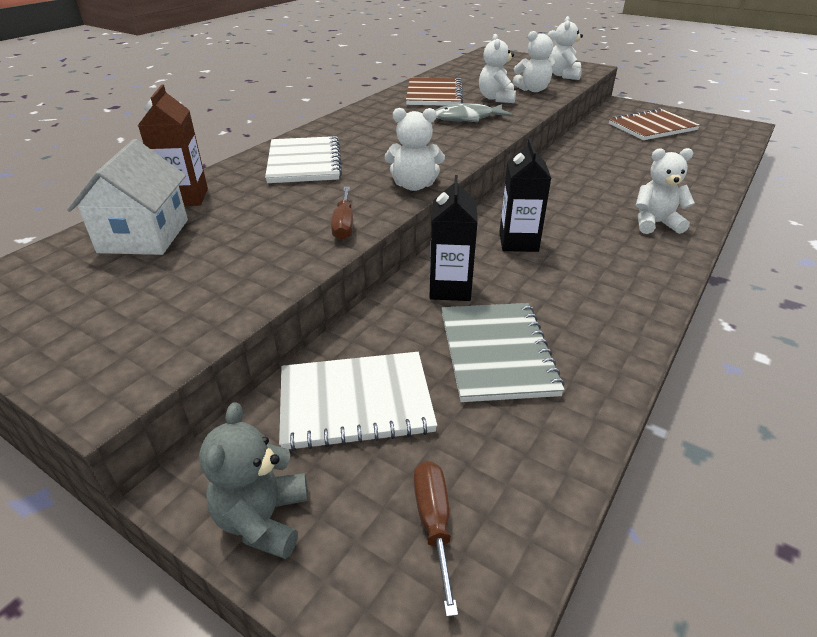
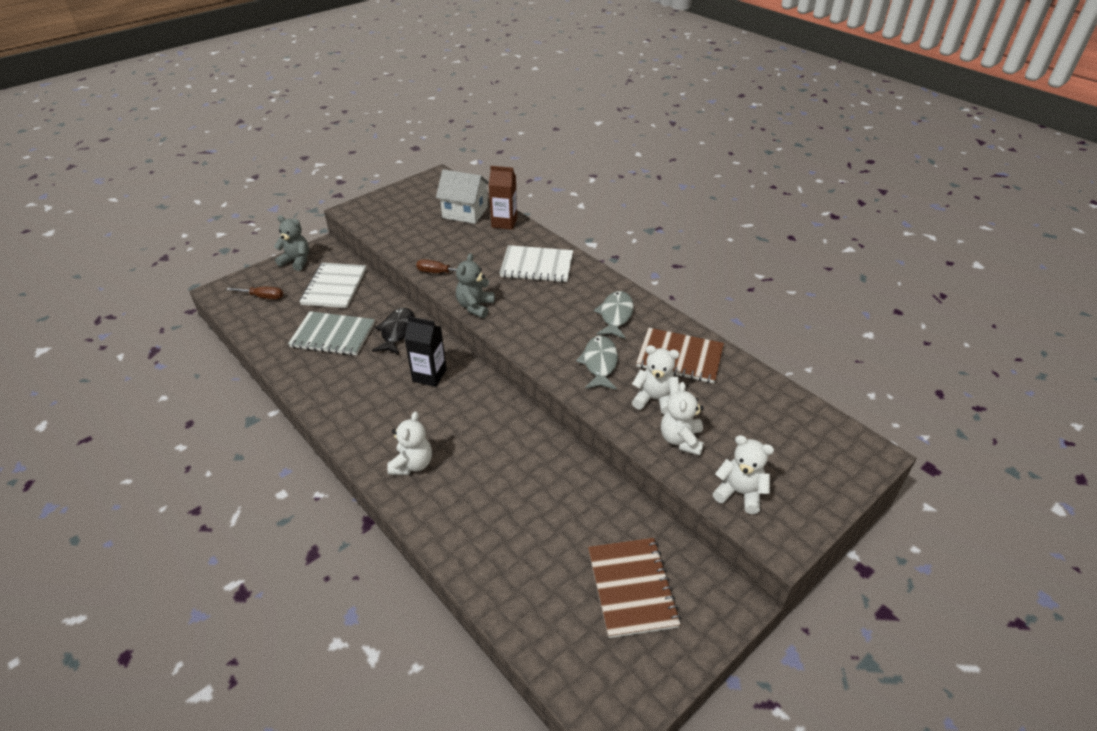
camera: 105 degrees right, 5 degrees up
(387, 118) = (615, 315): none -> grey fish
(414, 185) = (475, 307): white teddy bear -> grey teddy bear
(450, 288) = (396, 331): black carton -> black fish

